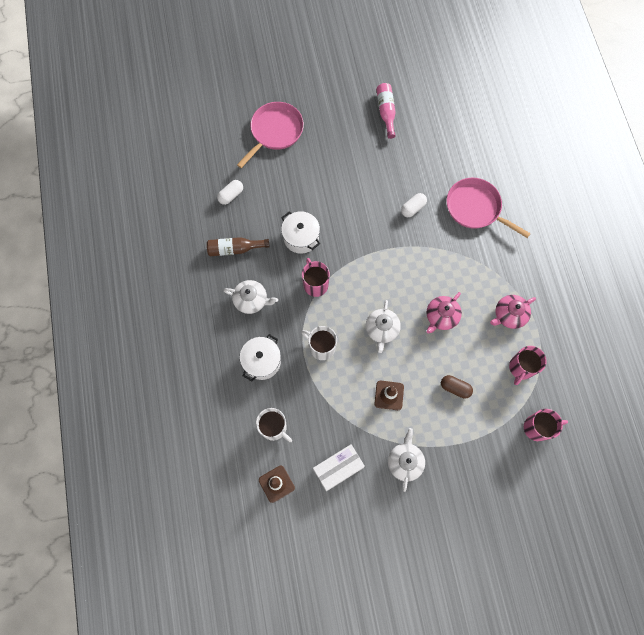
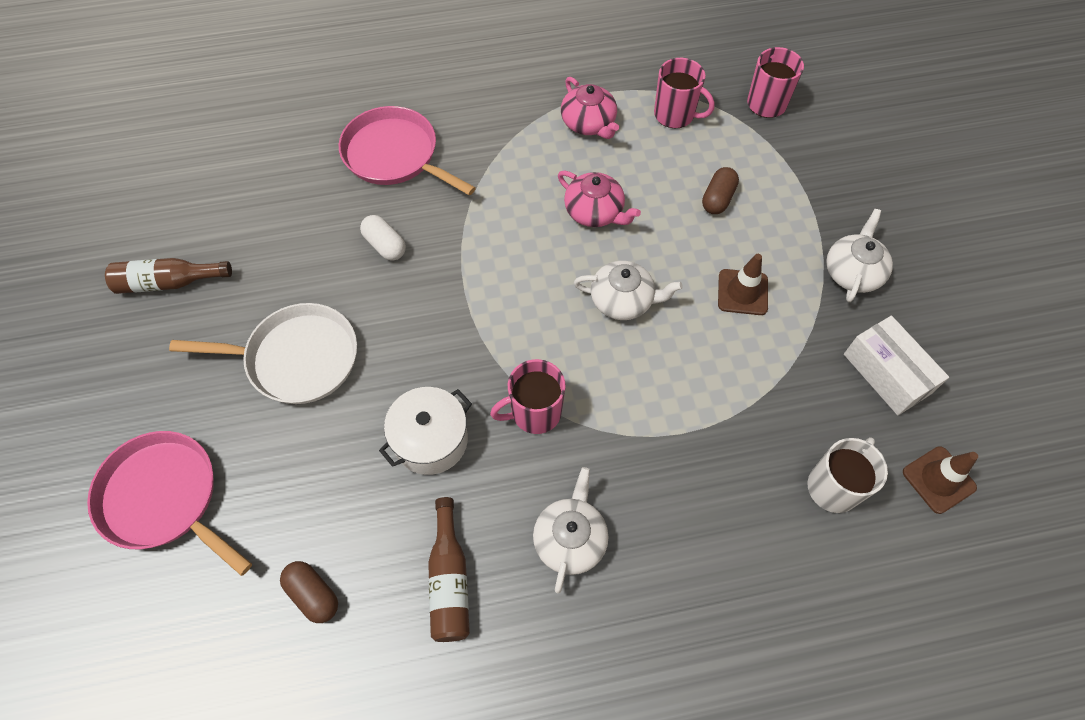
camera: 90 degrees left, 10 degrees down
(231, 195) = (313, 594): white capsule -> brown capsule
(262, 361) = (702, 513): white pot -> none
(321, 347) = (664, 401): white mug -> none
(344, 175) = (297, 358): none -> white pan
(386, 112) = (169, 282): pink bottle -> brown bottle
(405, 461) = (852, 272): white teapot -> white teapot turned 105 degrees clockwise
(475, 208) = (394, 155): pink pan -> pink pan turned 90 degrees clockwise

